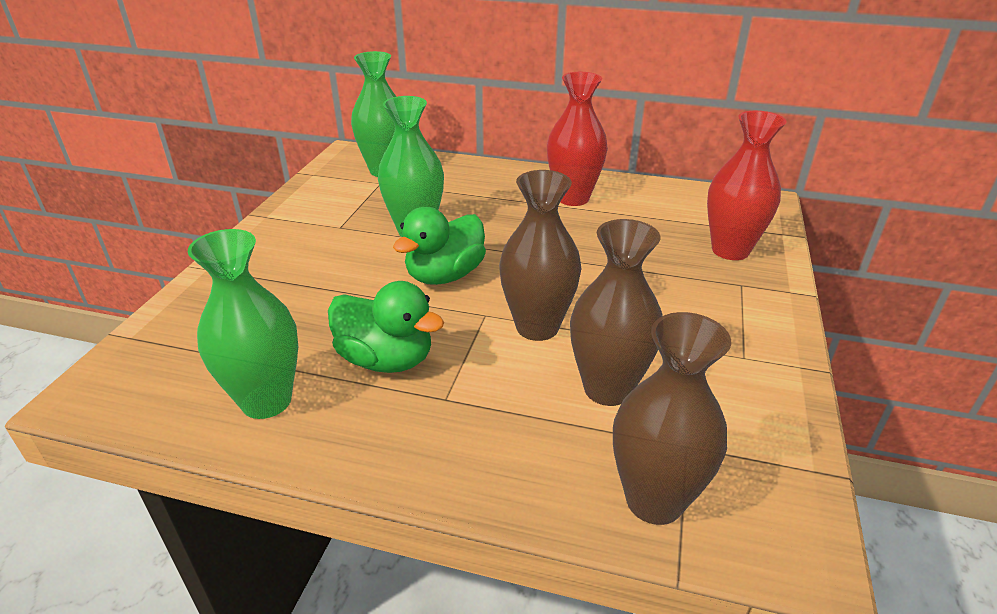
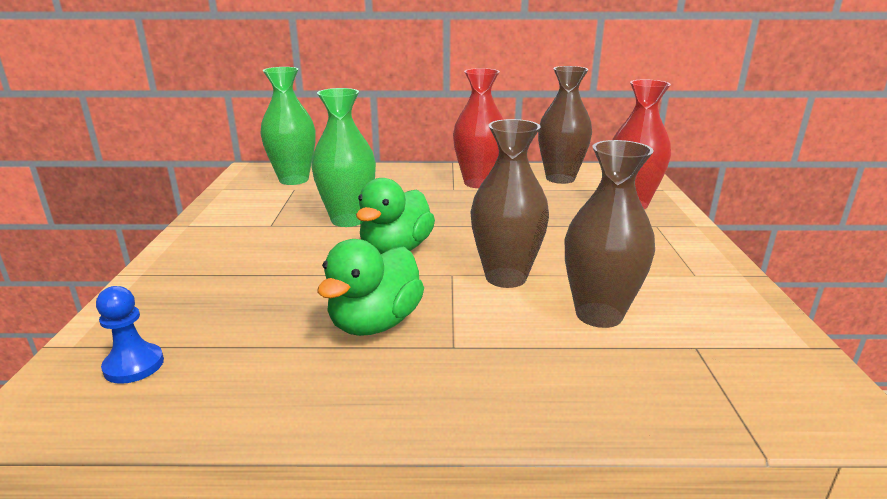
camera: 15 degrees left, 10 degrees down
(170, 366) = (134, 365): none -> blue pawn
(266, 401) = (263, 379): green vase -> none
(386, 359) = (375, 323): green duck -> green duck turned 105 degrees clockwise
(654, 500) = (699, 395): brown vase -> brown vase (560, 178)

